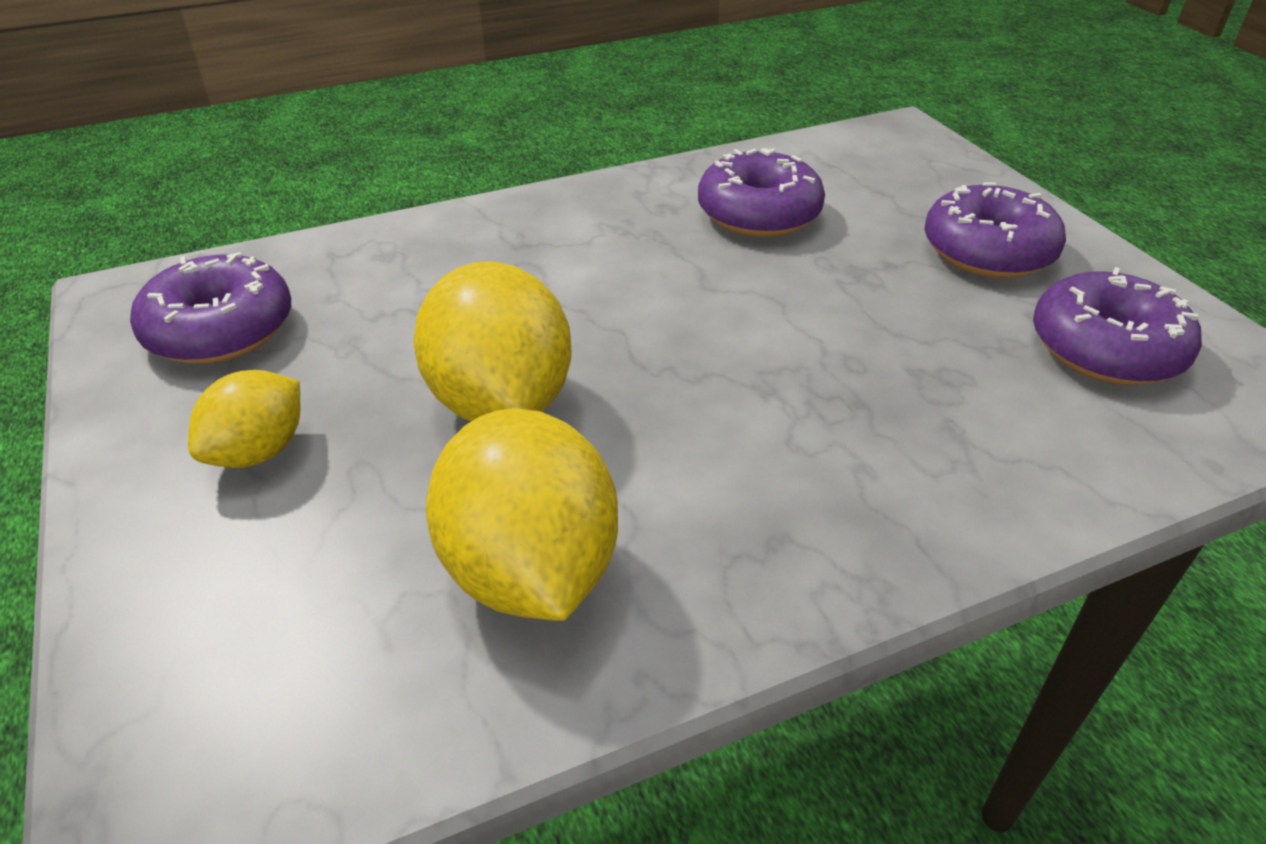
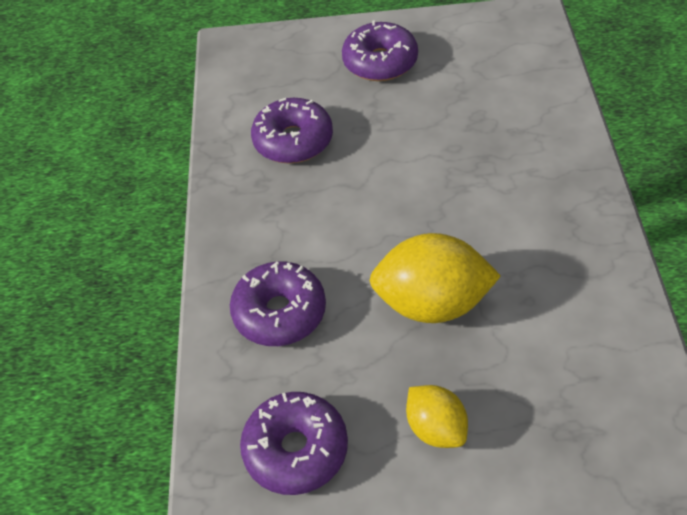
camera: 65 degrees left, 10 degrees up
(530, 570) = (563, 313): yellow lemon -> none
(1106, 349) = (477, 57): purple donut -> purple donut (279, 312)

